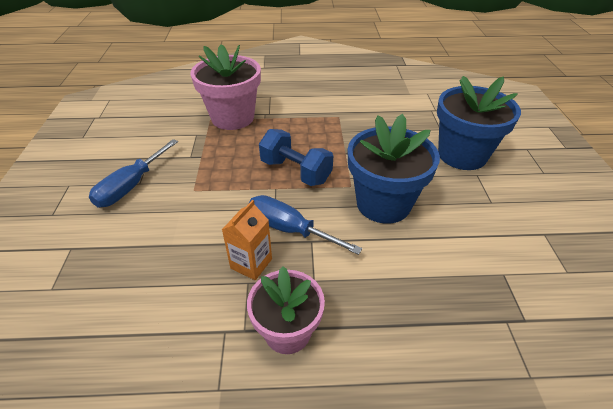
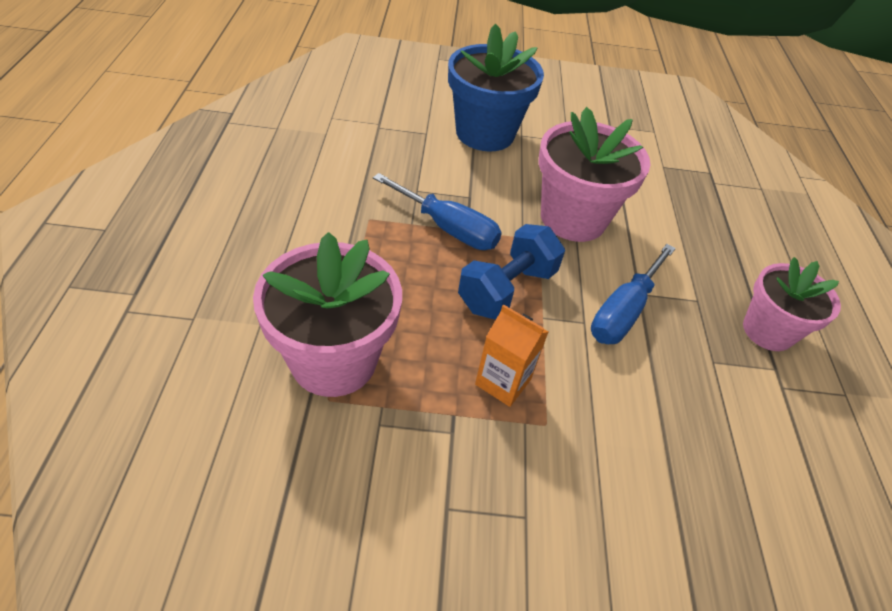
camera: 90 degrees left, 5 degrees up
(131, 186) = (536, 531): blue screwdriver -> blue screwdriver (448, 228)
(251, 263) = (685, 356): orange carton -> orange carton (503, 382)
(383, 204) = (573, 218): blue flower pot -> pink flower pot

